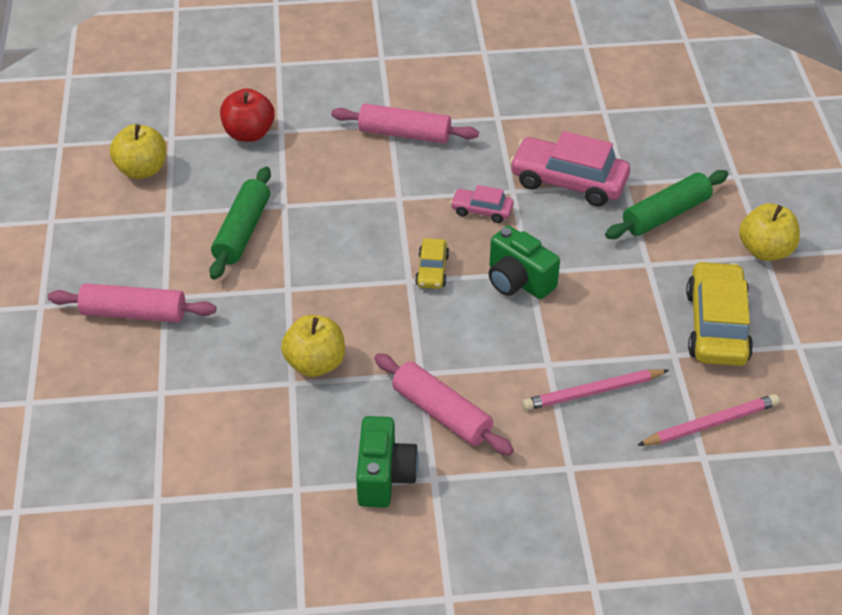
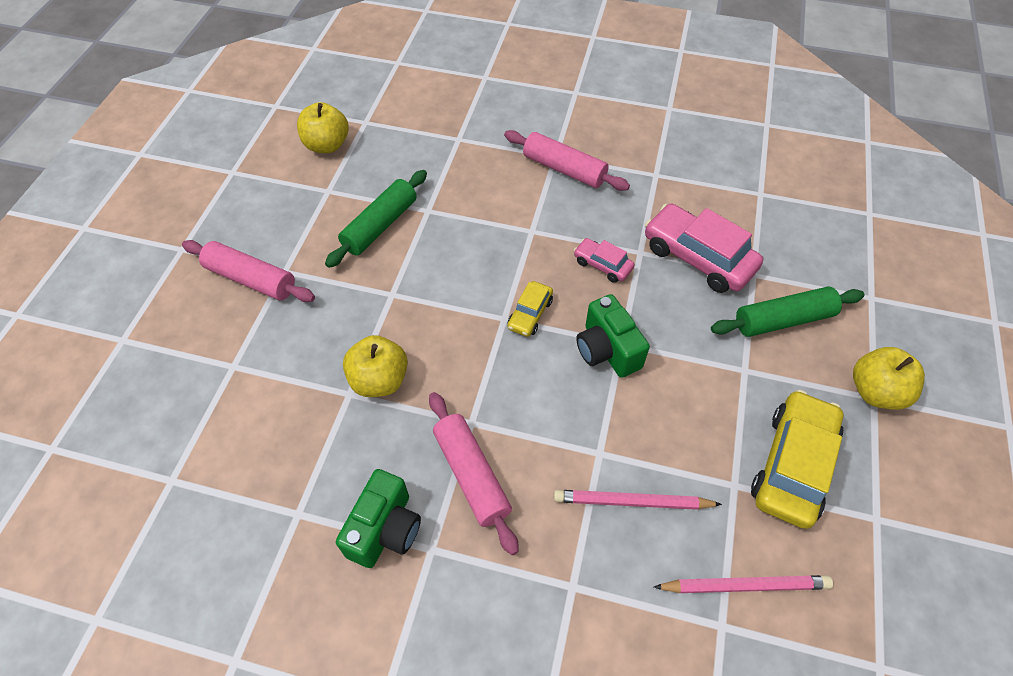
camera: 20 degrees right, 10 degrees up
(249, 133) = (430, 134): red apple -> none

